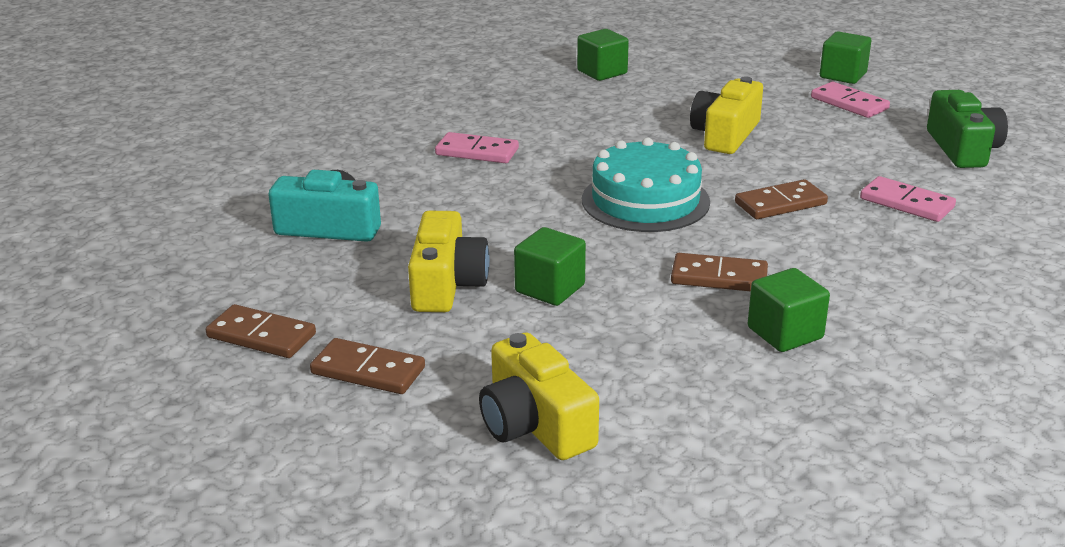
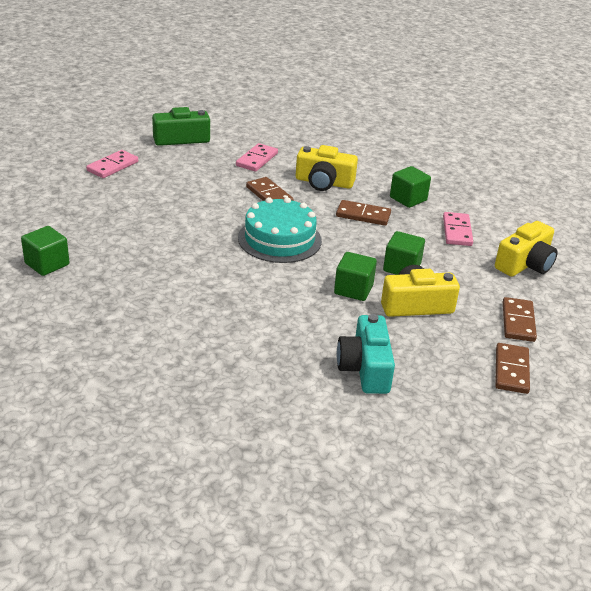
camera: 105 degrees left, 5 degrees up
(477, 152) = (220, 314): pink domino -> pink domino (457, 231)
(719, 277) = (363, 215): brown domino -> brown domino turned 75 degrees counterclockwise
(725, 135) = (171, 211): yellow camera -> yellow camera (324, 182)
(843, 75) = (60, 165): green cube -> green cube (353, 289)

